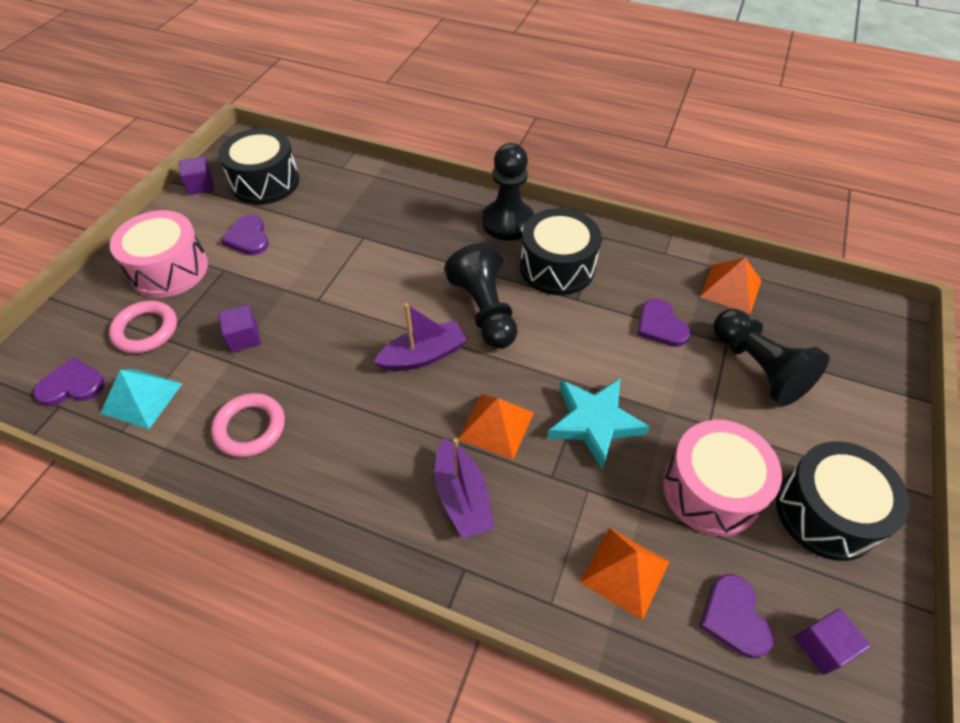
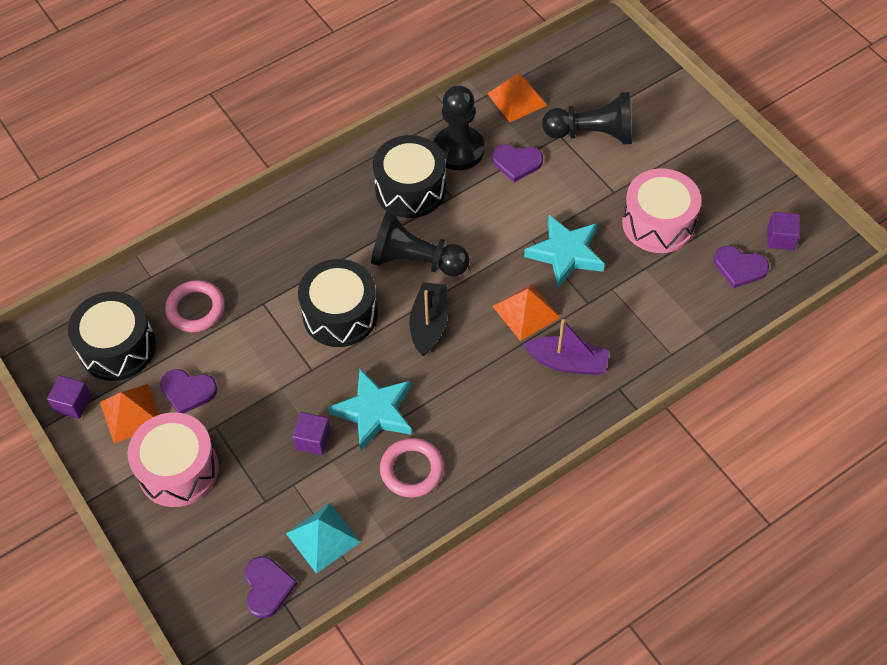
camera: 55 degrees left, 5 degrees up
(72, 385) = (267, 587): purple heart -> purple heart turned 150 degrees clockwise
(146, 330) = (244, 512): pink ring -> pink ring (196, 309)
(299, 365) = (374, 412): none -> turquoise star
(423, 355) = (429, 324): purple boat -> black boat
(508, 222) = (333, 192): black pawn -> black pawn (458, 150)
(625, 572) = (678, 303): orange pyramid -> orange pyramid (131, 413)
(826, 512) = (712, 177): black drum -> black drum (340, 314)

